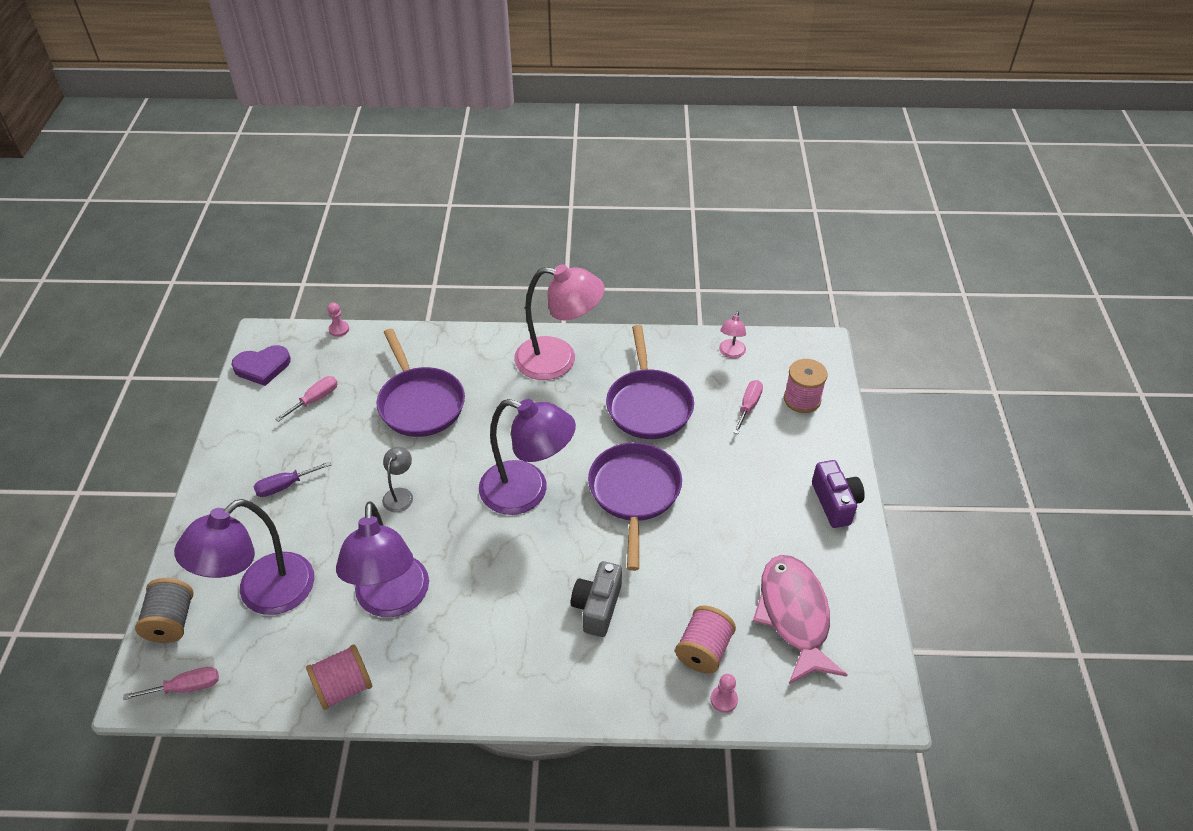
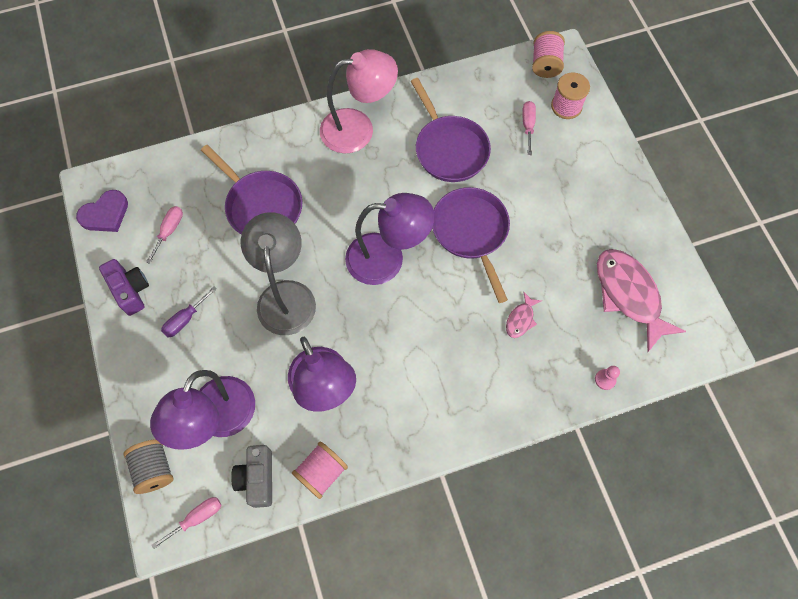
camera: 20 degrees left, 20 degrees up
(339, 329) = (155, 156): pink pawn -> none
(400, 494) = (285, 295): grey lamp -> grey lamp, size x2.25
(597, 607) = (484, 338): grey camera -> grey camera (257, 478)
(650, 600) = (520, 319): none -> pink fish
(703, 650) = (575, 346): pink spool -> pink spool (545, 64)
(731, 353) = (495, 80): pink lamp -> none
(835, 503) = (624, 191): purple camera -> purple camera (131, 290)

